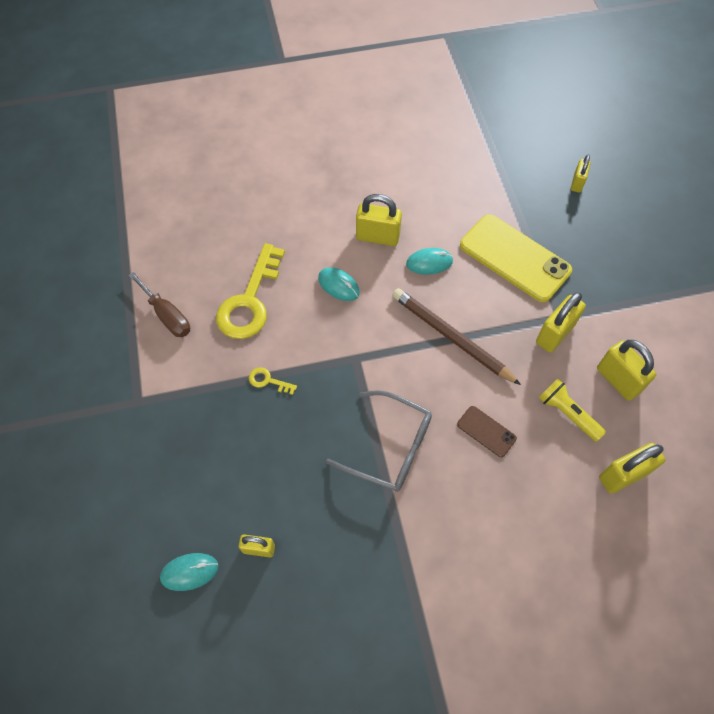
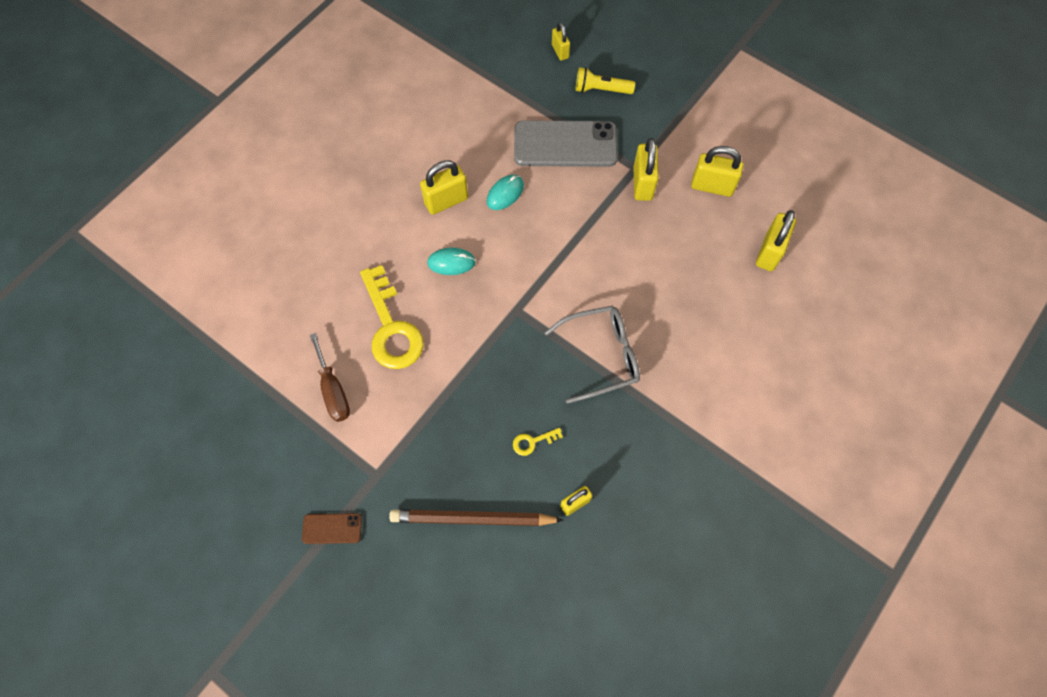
camera: 40 degrees left, 5 degrees up
(167, 315) = (333, 390): brown screwdriver -> brown screwdriver turned 60 degrees clockwise
(189, 572) = (541, 561): turquoise mouse -> none
(268, 381) = (466, 378): yellow key -> yellow key (532, 442)
(451, 337) = (572, 240): brown pencil -> brown pencil (472, 519)
(486, 431) = (657, 291): brown phone -> brown phone (332, 528)
(514, 258) = (565, 144): yellow phone -> grey phone
(567, 413) = (699, 236): yellow flashlight -> yellow flashlight (601, 89)

